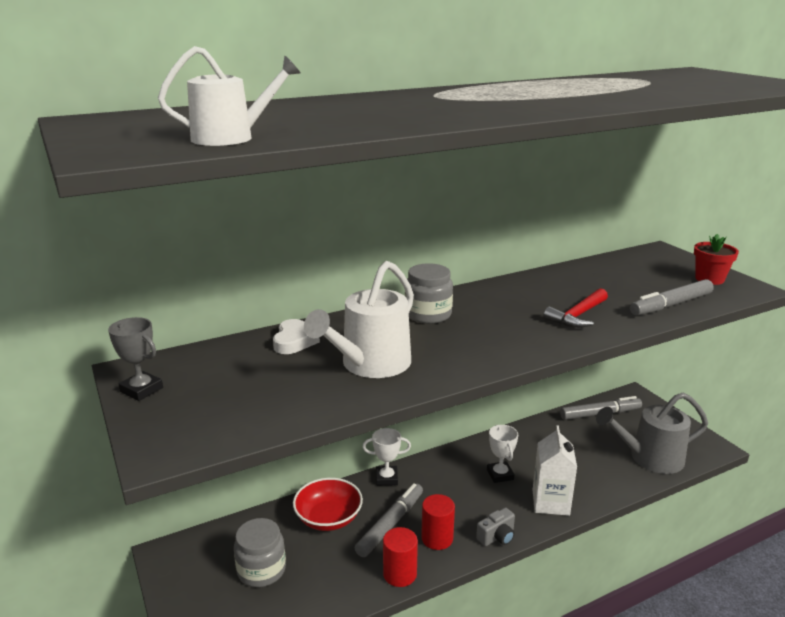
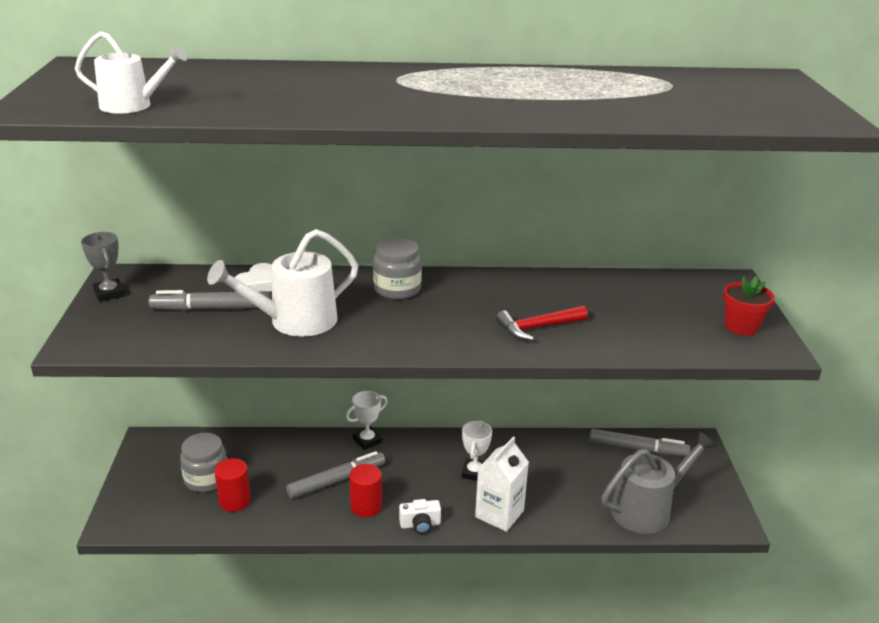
camera: 25 degrees right, 5 degrees up
(328, 518) = (290, 457): red bowl -> none
(386, 478) = (367, 441): white trophy -> white trophy turned 60 degrees counterclockwise
(400, 574) = (310, 523): red cylinder -> red cylinder (235, 501)
(497, 537) = (420, 525): grey camera -> white camera
(650, 458) = (647, 509): grey watering can -> grey watering can turned 135 degrees clockwise
(671, 305) = (653, 343): grey marker -> grey marker (211, 309)

